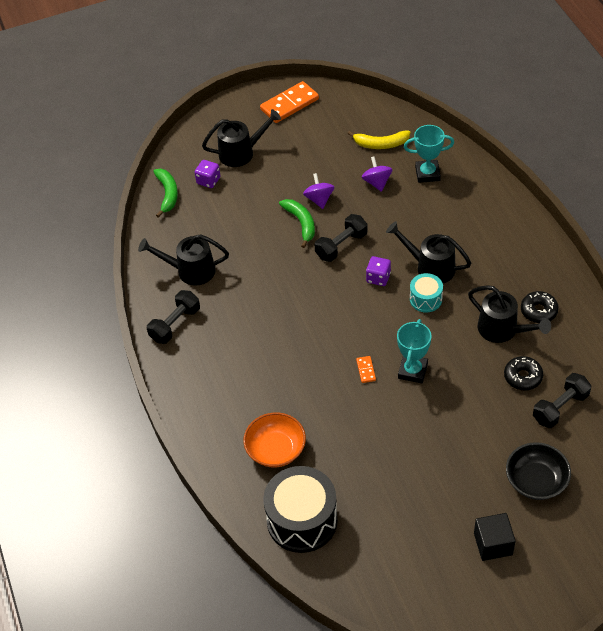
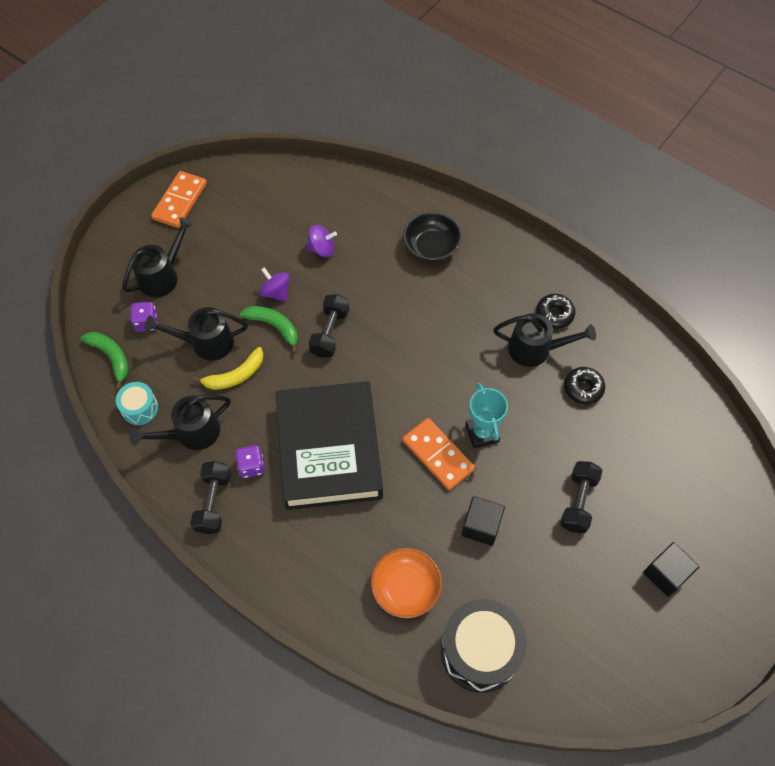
camera: 35 degrees left, 10 degrees up
(284, 328) = (329, 450): none -> black book
(364, 436) = (481, 526): none -> black cube
(366, 370) = (438, 455): orange domino -> orange domino, size x2.22
(377, 182) = (322, 249): purple spinning top -> purple spinning top turned 135 degrees clockwise
(378, 278) = (387, 350): purple dice -> purple dice (251, 466)
(381, 144) = (300, 206): yellow banana -> yellow banana (235, 375)
(425, 299) = (446, 351): turquoise drum -> turquoise drum (140, 408)
(427, 174) = (364, 219): turquoise trophy -> none
(430, 267) = (429, 316): black watering can -> black watering can (205, 343)
(536, 480) = (661, 488): black bowl -> black bowl (431, 247)
(560, 408) = (634, 403): black dumbbell -> black dumbbell (578, 502)

